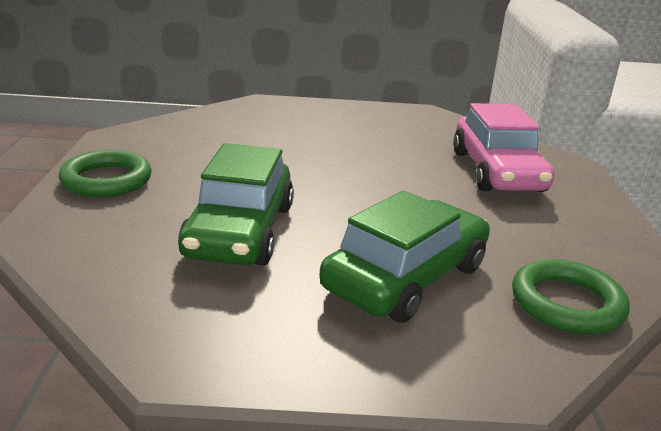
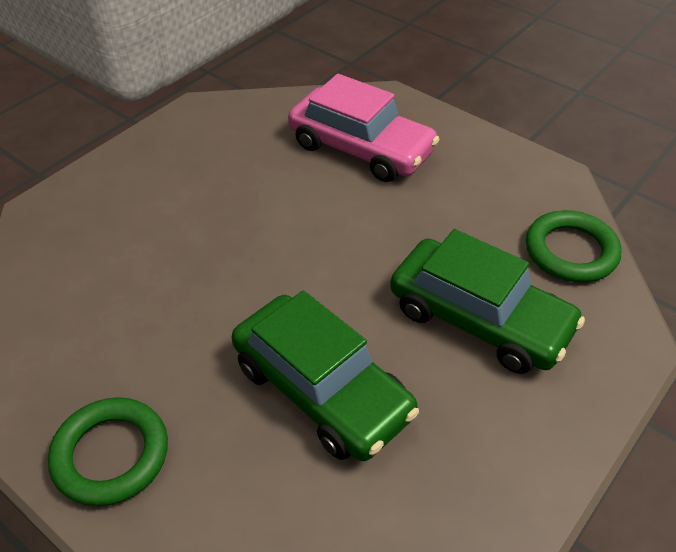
camera: 50 degrees left, 20 degrees up
(406, 278) = (479, 319): green car -> green car turned 135 degrees clockwise

